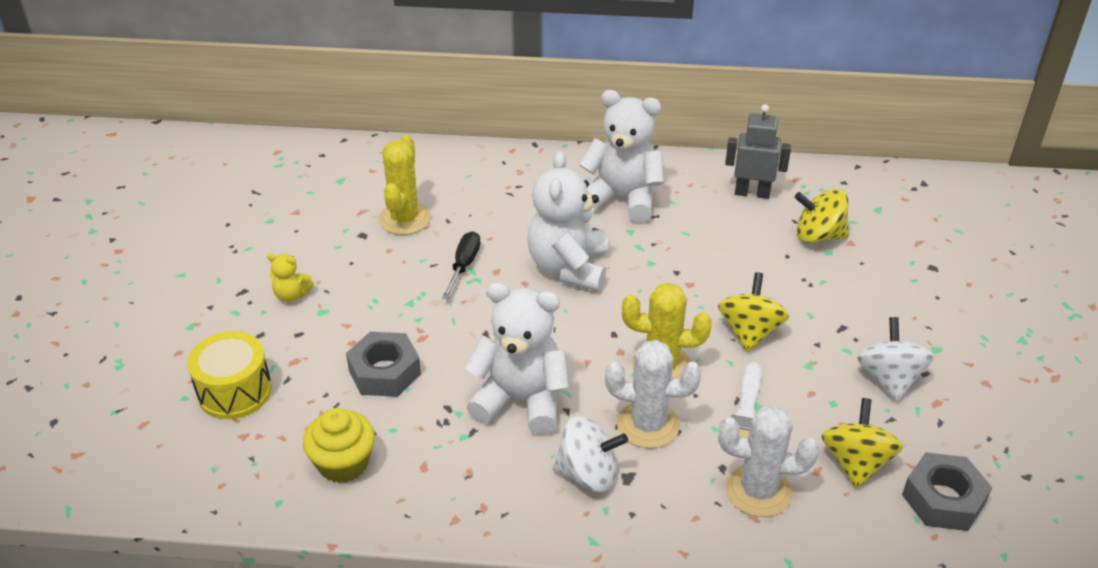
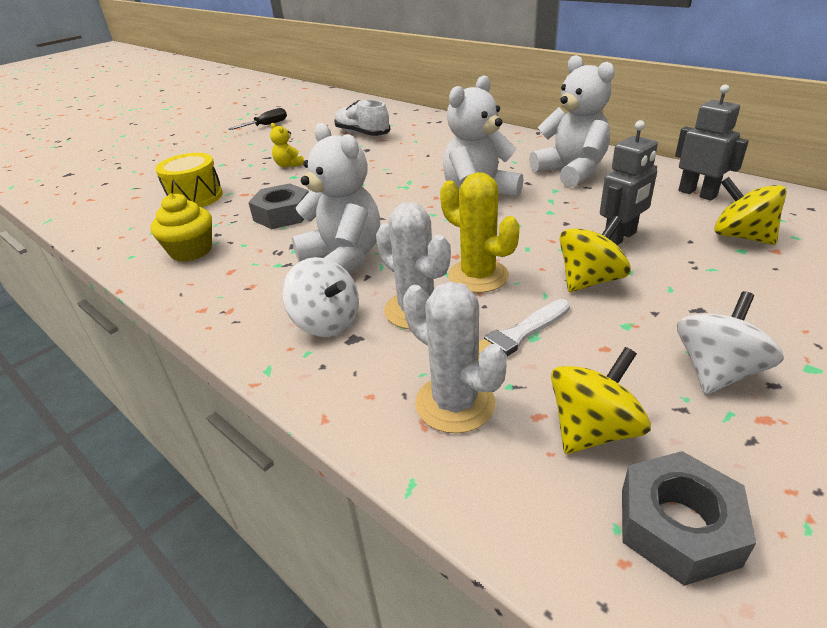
camera: 40 degrees right, 5 degrees down
(323, 208) = (362, 133): none -> white shoe
(404, 219) = (401, 148): yellow cactus -> none
(464, 265) = (407, 178): black screwdriver -> black screwdriver (266, 125)
(734, 273) = (620, 238): none -> grey robot

